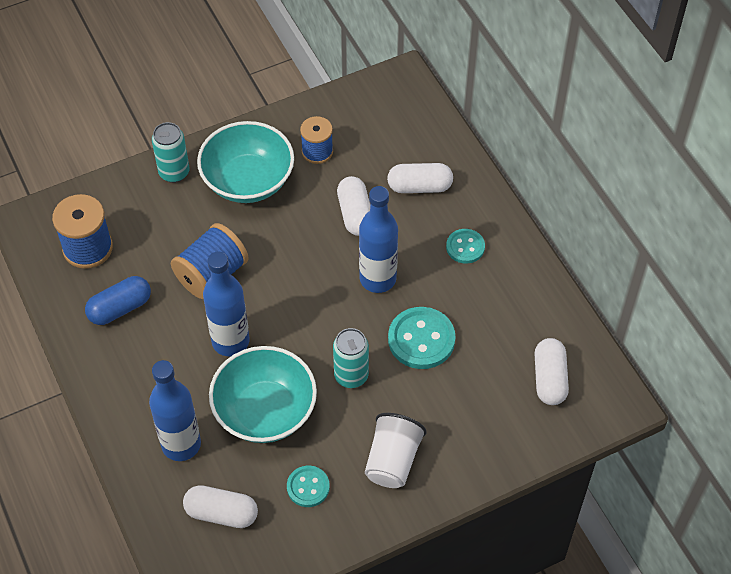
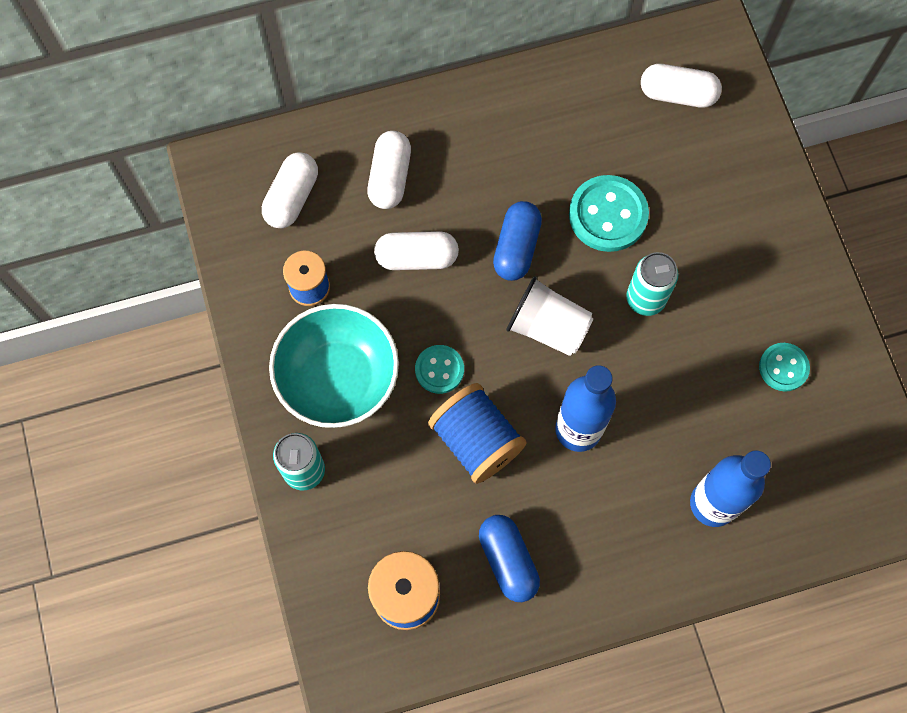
camera: 80 degrees left, 15 degrees up
(221, 513) = (806, 467): white capsule -> white capsule (292, 198)
(265, 411) = (680, 401): turquoise bowl -> none
(377, 279) = (516, 248): blue bottle -> blue capsule
(392, 460) = (760, 272): white cup -> white cup (548, 327)
(465, 247) = (488, 144): turquoise button -> turquoise button (439, 370)

